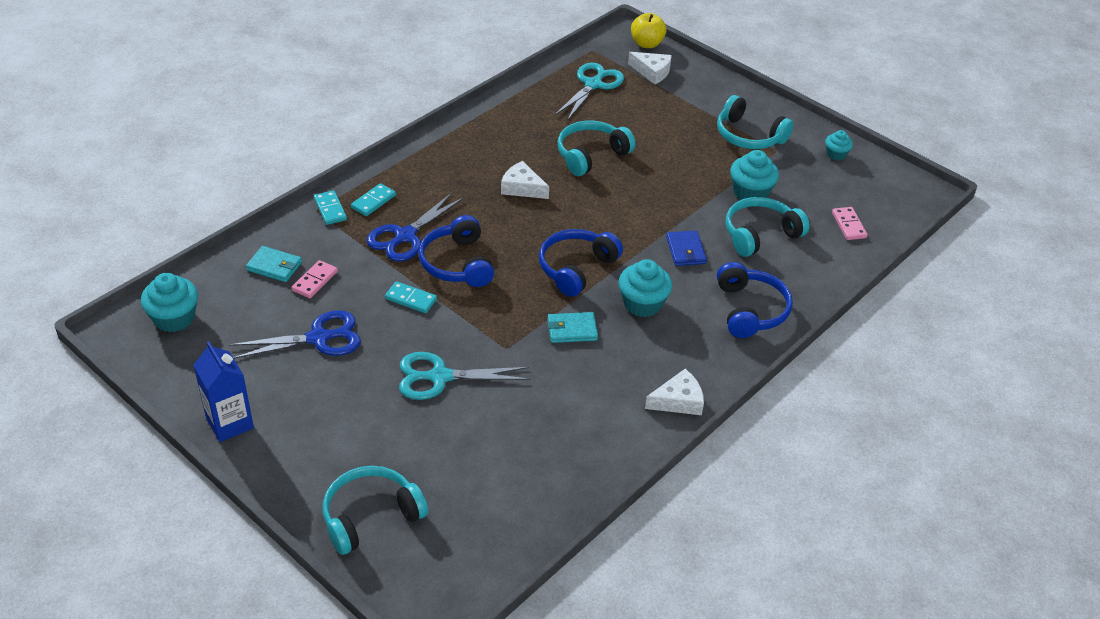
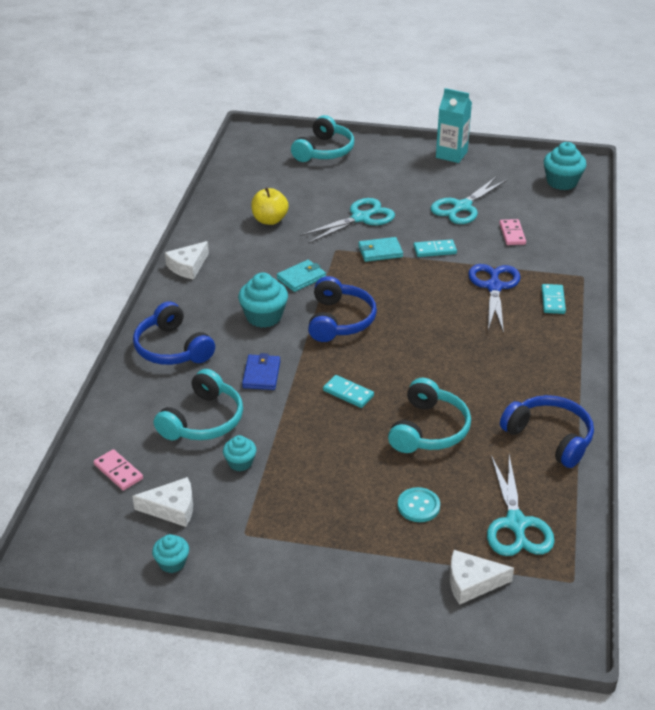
camera: 150 degrees right, 5 degrees down
(230, 423) = (451, 154): blue carton -> turquoise carton
(274, 266) = (551, 231): turquoise wallet -> turquoise wallet (380, 252)
(318, 338) = (462, 207): blue scissors -> turquoise scissors
(330, 209) = (574, 281): turquoise domino -> turquoise domino (348, 393)
(457, 263) = (432, 285): blue headphones -> blue headphones (549, 438)
(522, 188) = (454, 366): white cheese -> white cheese (172, 508)
(646, 44) = (522, 633): yellow apple -> yellow apple (269, 220)
(646, 117) = (418, 506): none -> turquoise button
(686, 250) = (261, 374): blue wallet -> blue wallet turned 45 degrees clockwise
(749, 136) = (288, 539): turquoise headphones -> none
(750, 192) = (240, 463): turquoise cupcake -> turquoise cupcake, size x0.59

